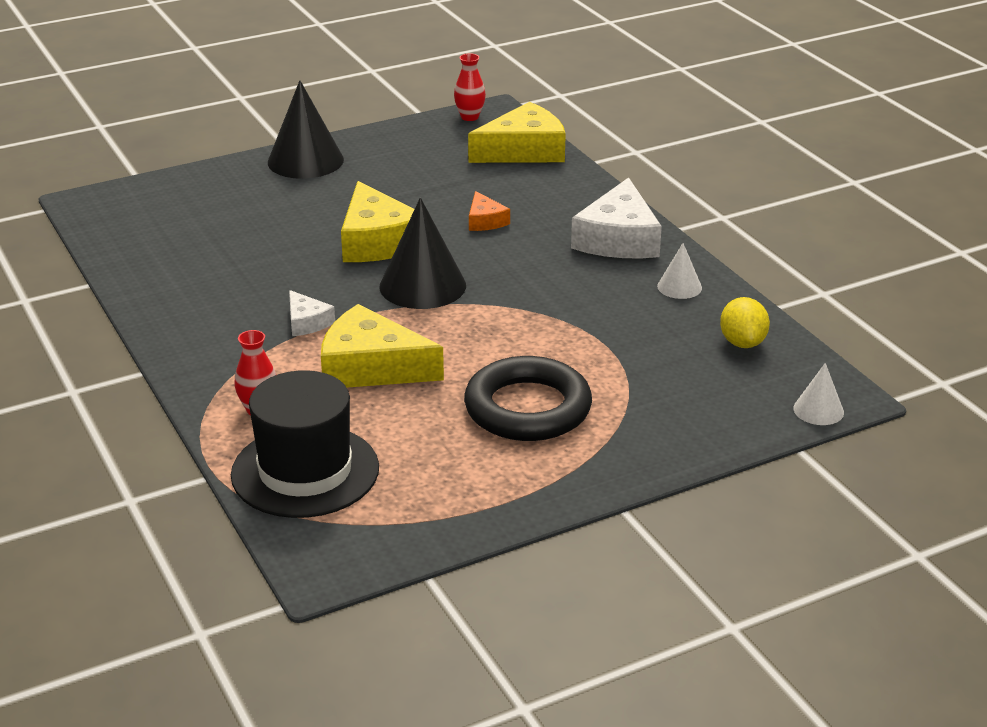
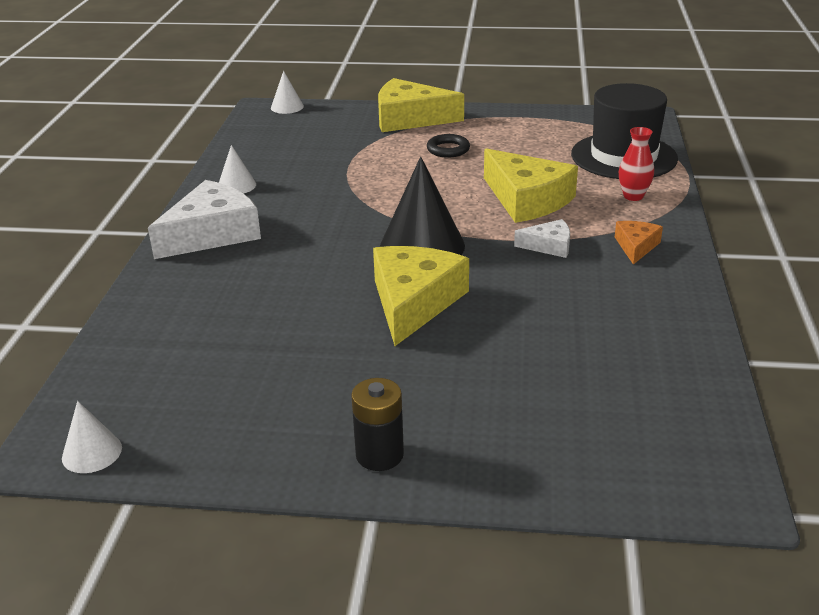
camera: 145 degrees left, 0 degrees up
(305, 161) = (379, 455): black cone -> black battery
(307, 322) = (549, 246): white cheese -> white cheese turned 90 degrees clockwise
(469, 117) = (92, 452): red vase -> white cone
(485, 221) = (290, 289): orange cheese -> orange cheese (636, 246)
(524, 150) = (124, 364): yellow cheese -> yellow cheese (410, 118)
(527, 408) = (448, 149): black ring -> black ring, size x0.46
(742, 342) = (263, 144): yellow lemon -> none

